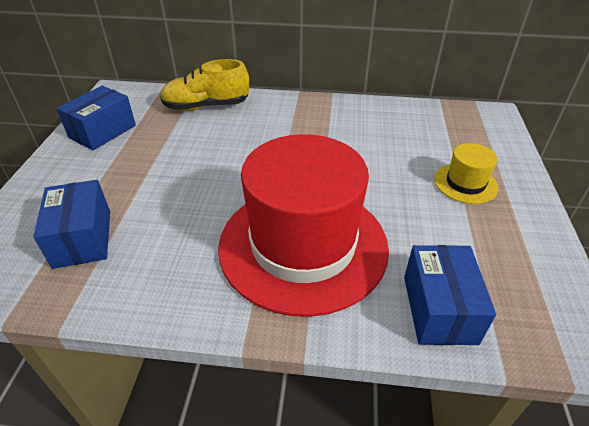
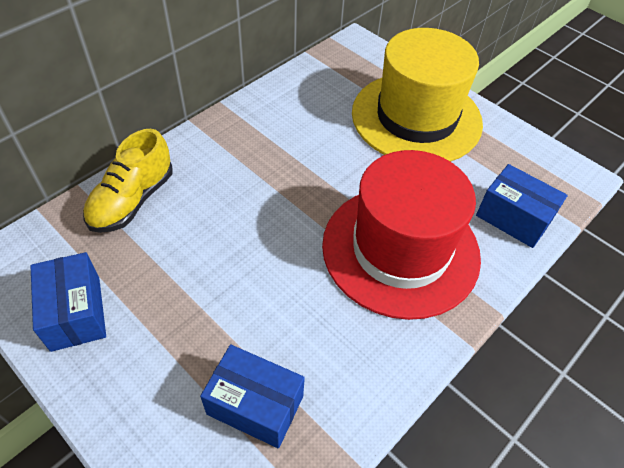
camera: 55 degrees left, 10 degrees up
(465, 183) = (416, 118): yellow hat -> yellow hat, size x2.36

